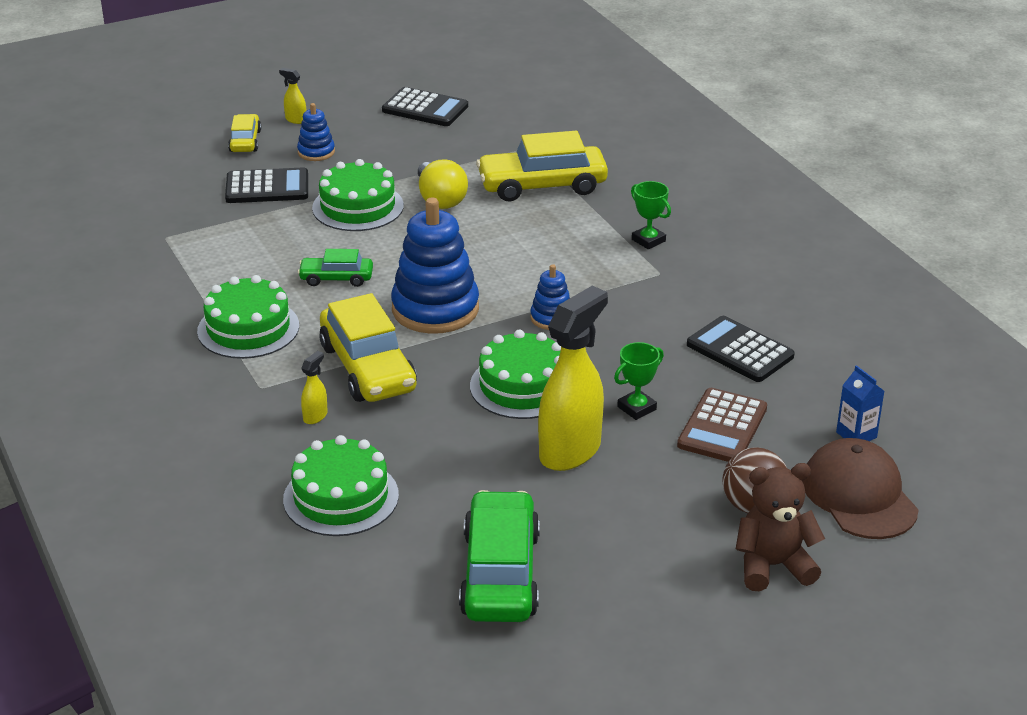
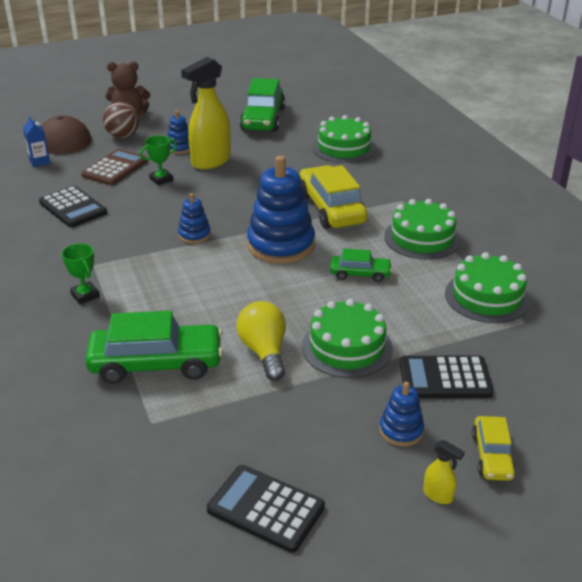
camera: 175 degrees left, 0 degrees up
(315, 416) = (363, 184): yellow spray bottle -> none
(522, 386) = (229, 194): green cake -> green cake (487, 297)
(542, 185) = (156, 364): yellow car -> green car
(635, 481) = (180, 148): none -> blue stacking toy

